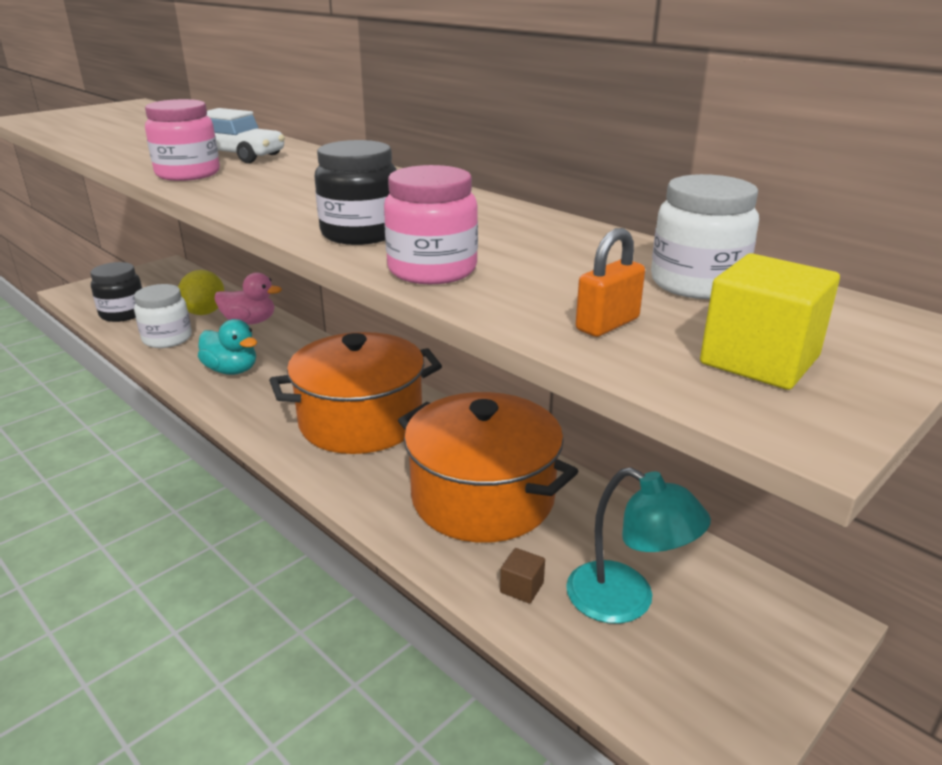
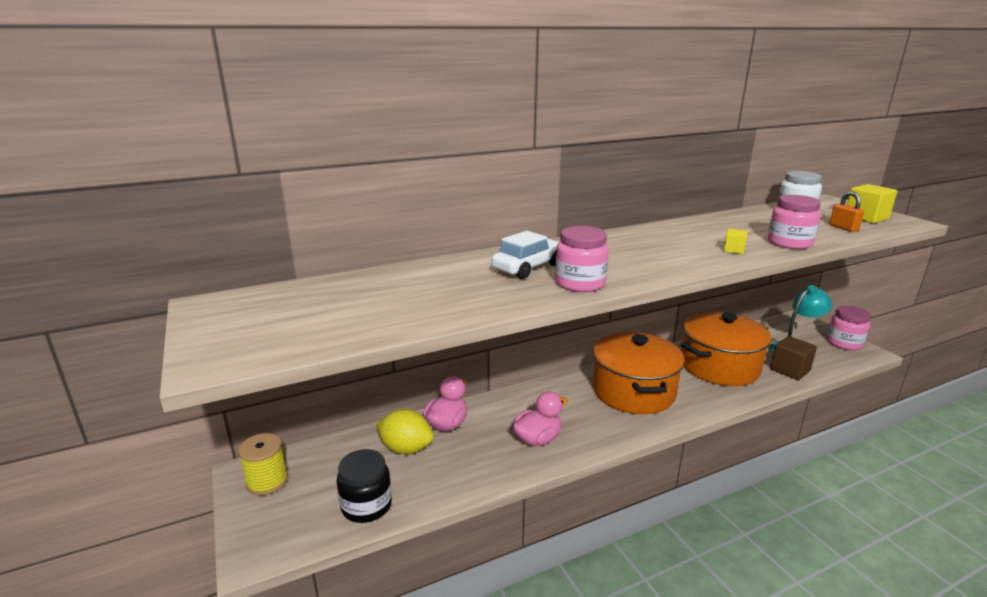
camera: 70 degrees left, 5 degrees down
(155, 275) = (267, 481): none -> yellow spool
(167, 339) = (453, 474): white jar -> none
(232, 370) = (537, 439): turquoise duck -> pink duck
(360, 233) = (733, 250): black jar -> yellow cube
(522, 587) = (790, 370): brown cube -> brown cube, size x1.85
(736, 700) = (844, 343): none -> pink jar

